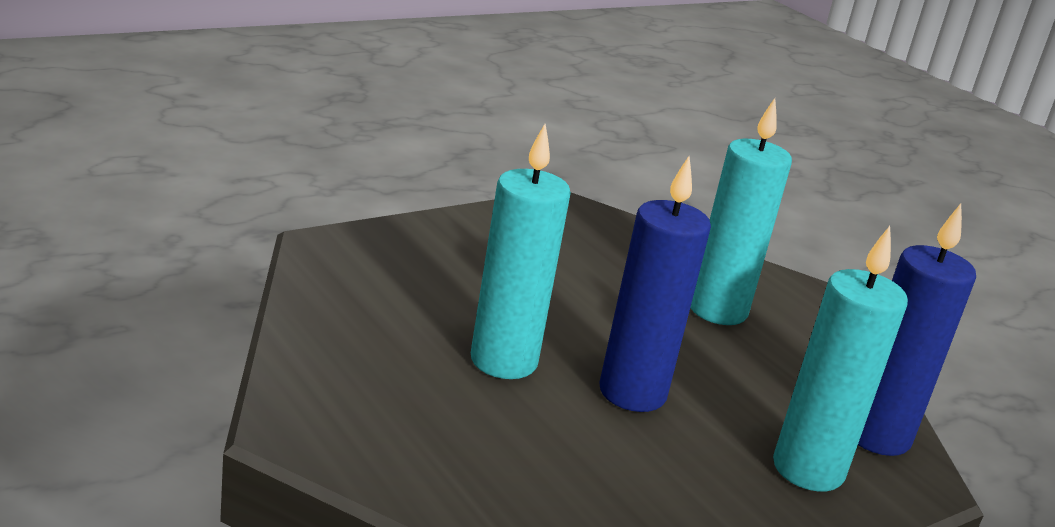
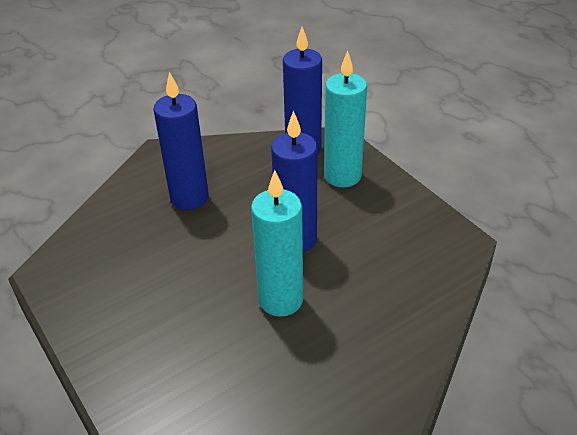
camera: 85 degrees left, 15 degrees up
(717, 310) = (189, 198): turquoise candle -> blue candle

